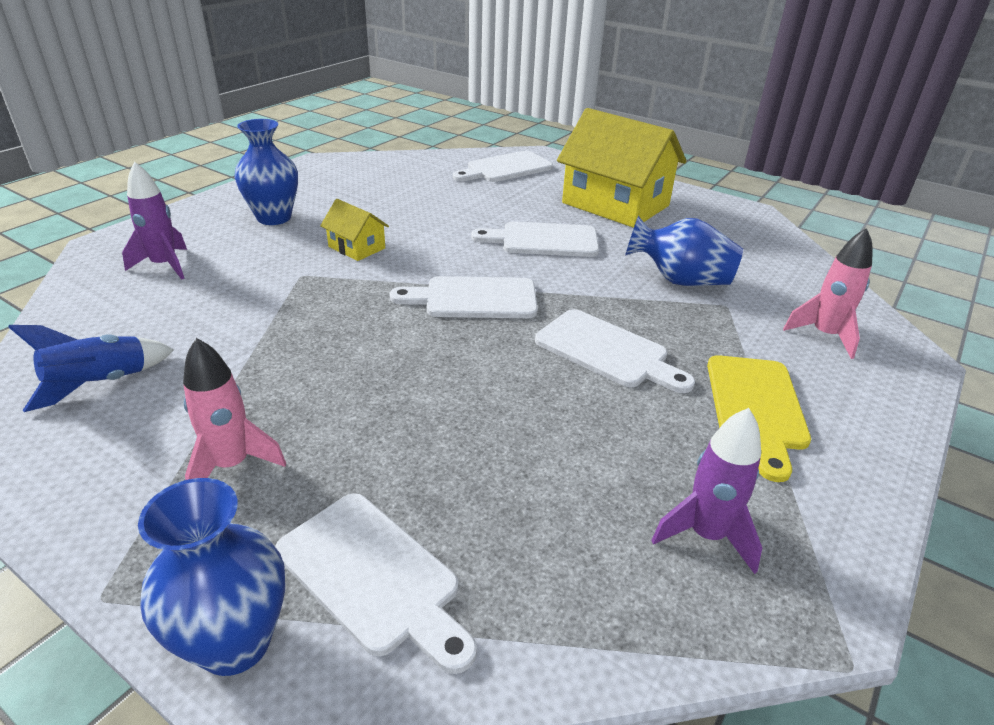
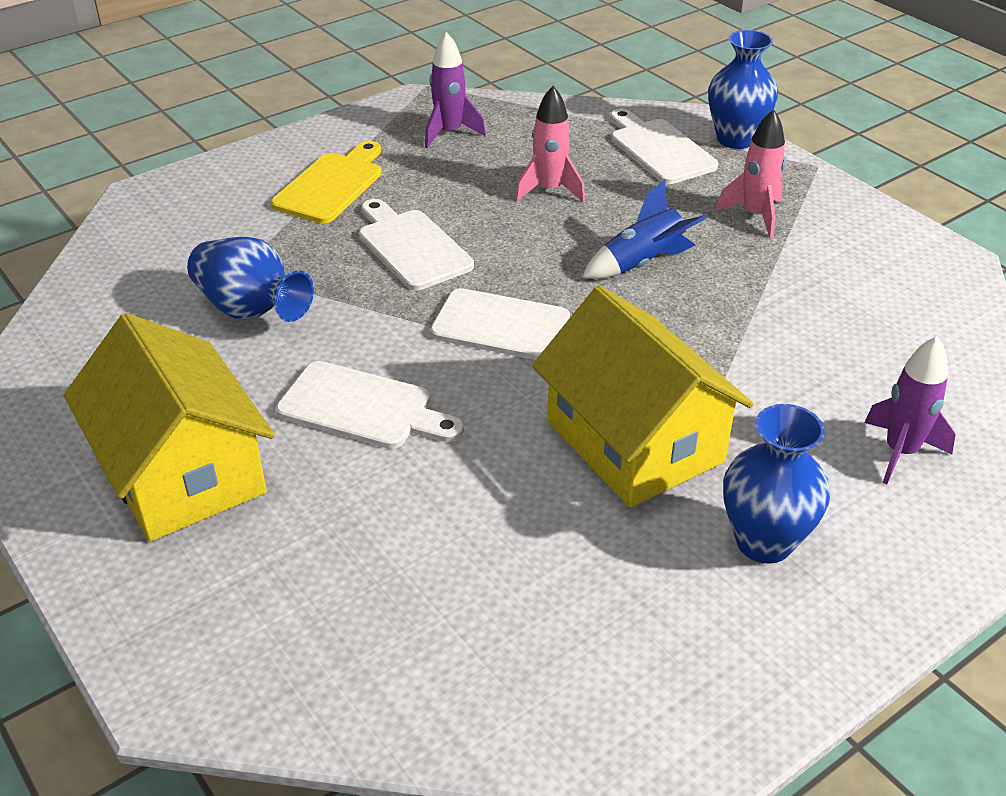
camera: 160 degrees left, 5 degrees up
(100, 384) = (891, 295): blue rocket -> blue rocket (642, 263)
(357, 247) = (634, 441): yellow house -> yellow house, size x2.18
(505, 168) = (286, 639): white cutting board -> none
(824, 335) = (187, 226): pink rocket -> pink rocket (549, 190)

